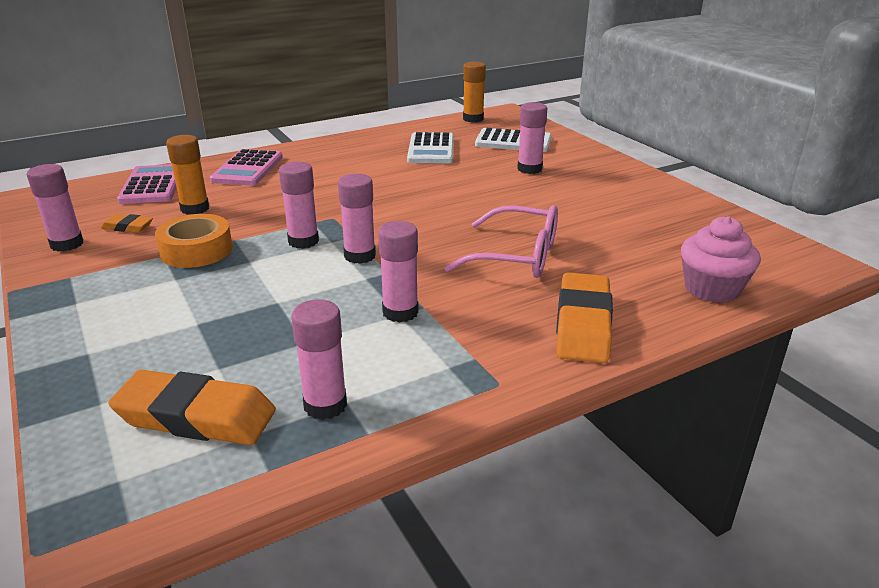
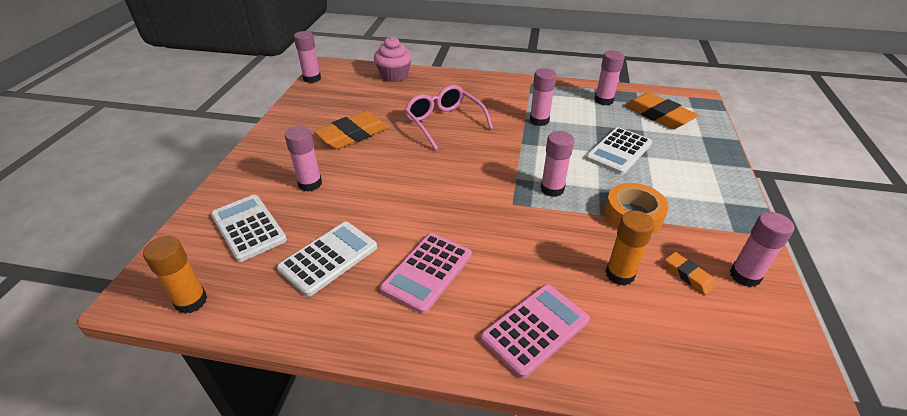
camera: 140 degrees left, 10 degrees up
(152, 185) = (657, 351): pink calculator -> pink calculator (427, 272)
(245, 314) = (618, 151): none -> white calculator
(360, 256) = (526, 161): pink glue stick -> pink glue stick (312, 78)
(583, 324) = (469, 86): orange eraser -> orange eraser (353, 135)

